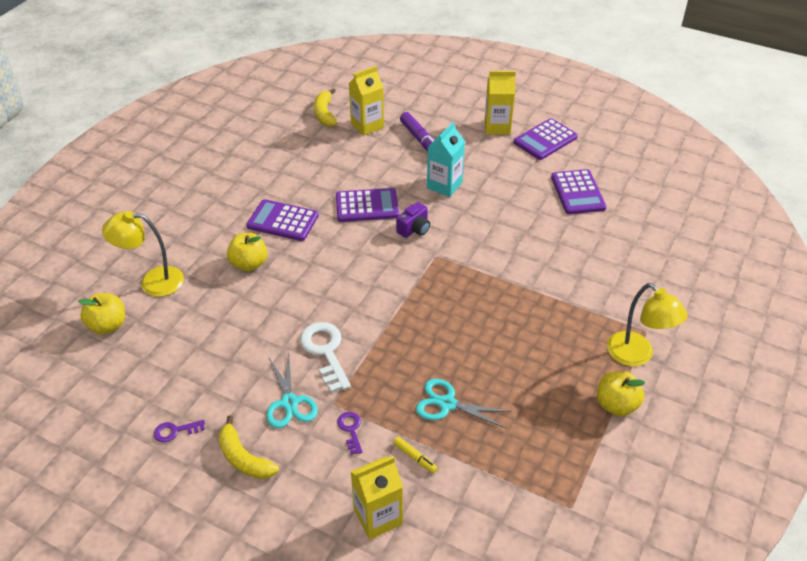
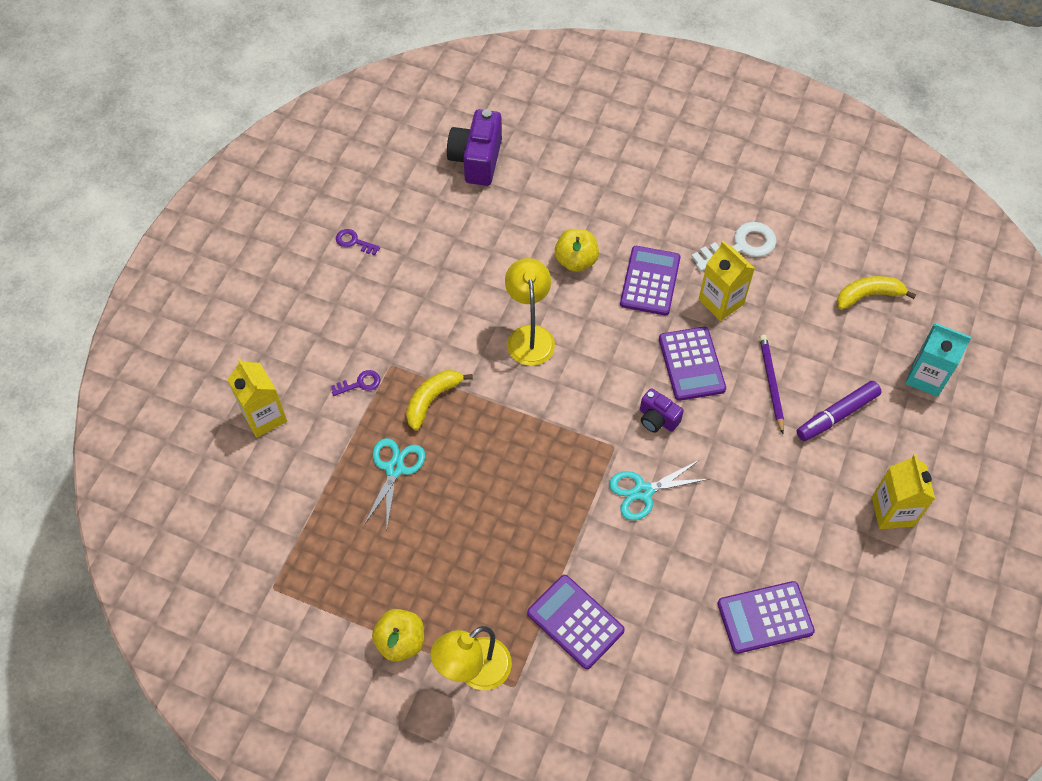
camera: 85 degrees right, 15 degrees up
(108, 325) = (476, 160): yellow apple -> purple camera
(152, 282) = (539, 182): yellow lamp -> yellow lamp (529, 336)
(175, 431) = (354, 242): purple key -> purple key turned 45 degrees counterclockwise
(244, 458) = (326, 300): yellow banana -> yellow banana (432, 400)
(289, 402) = (390, 327): turquoise scissors -> turquoise scissors (643, 491)
(325, 352) = (456, 349): white key -> white key (740, 247)
(367, 125) = (854, 348): yellow carton -> yellow carton (721, 302)
(391, 168) = (771, 383): none -> purple pencil
(415, 457) = (329, 442): yellow marker -> none
(444, 185) = (747, 448): turquoise carton -> turquoise carton (926, 377)
(545, 140) = (876, 577): purple calculator -> purple calculator (575, 622)

